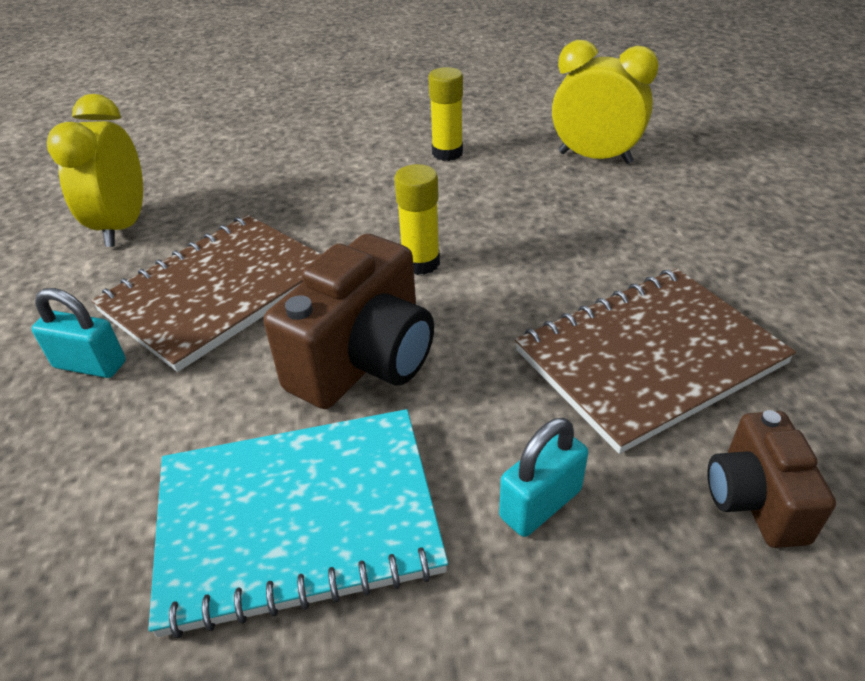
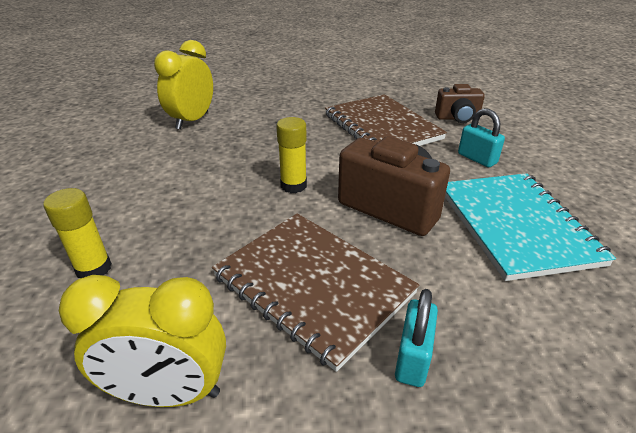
camera: 90 degrees left, 5 degrees down
(447, 153) = (147, 172): yellow glue stick -> yellow glue stick (94, 269)

